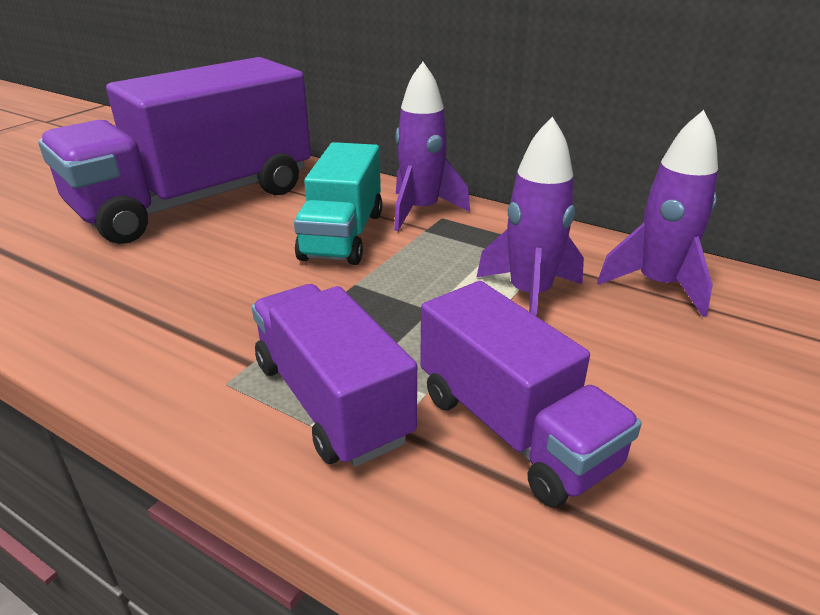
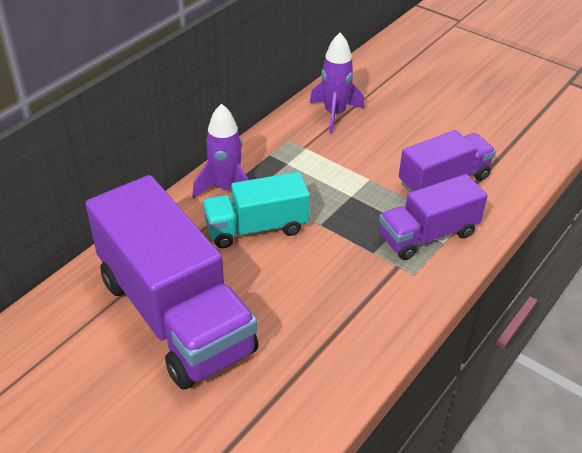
camera: 85 degrees left, 10 degrees up
(342, 235) = (256, 228): turquoise truck -> turquoise truck turned 150 degrees clockwise
(529, 295) = (340, 158): purple rocket -> none

